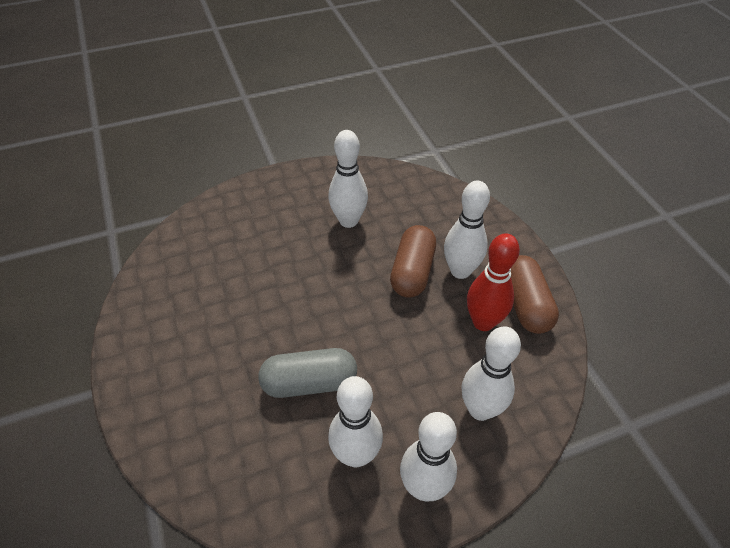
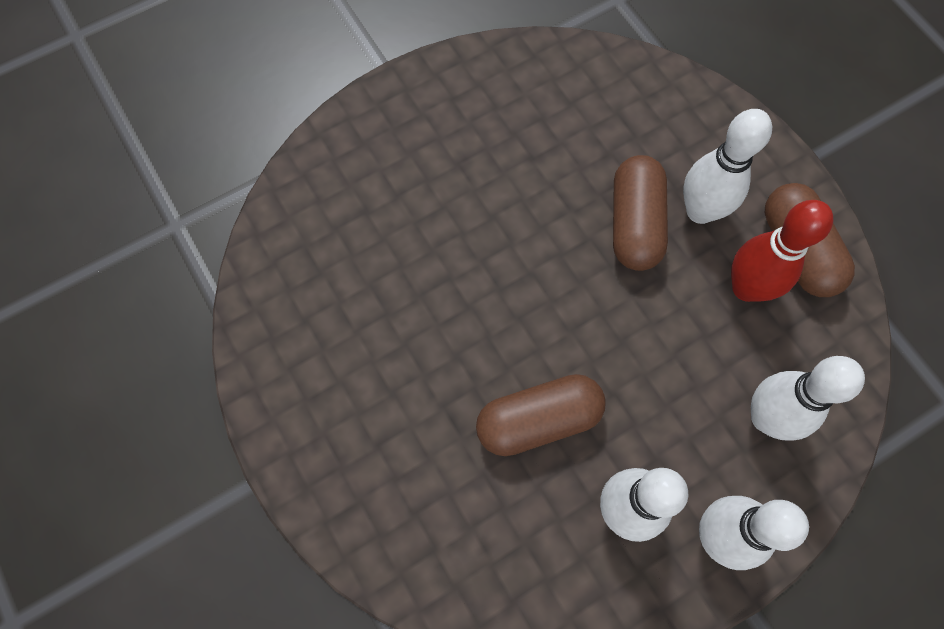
camera: 10 degrees left, 20 degrees up
(309, 383) = (538, 420): grey capsule -> brown capsule
(348, 221) = (523, 151): white bowling pin -> none

